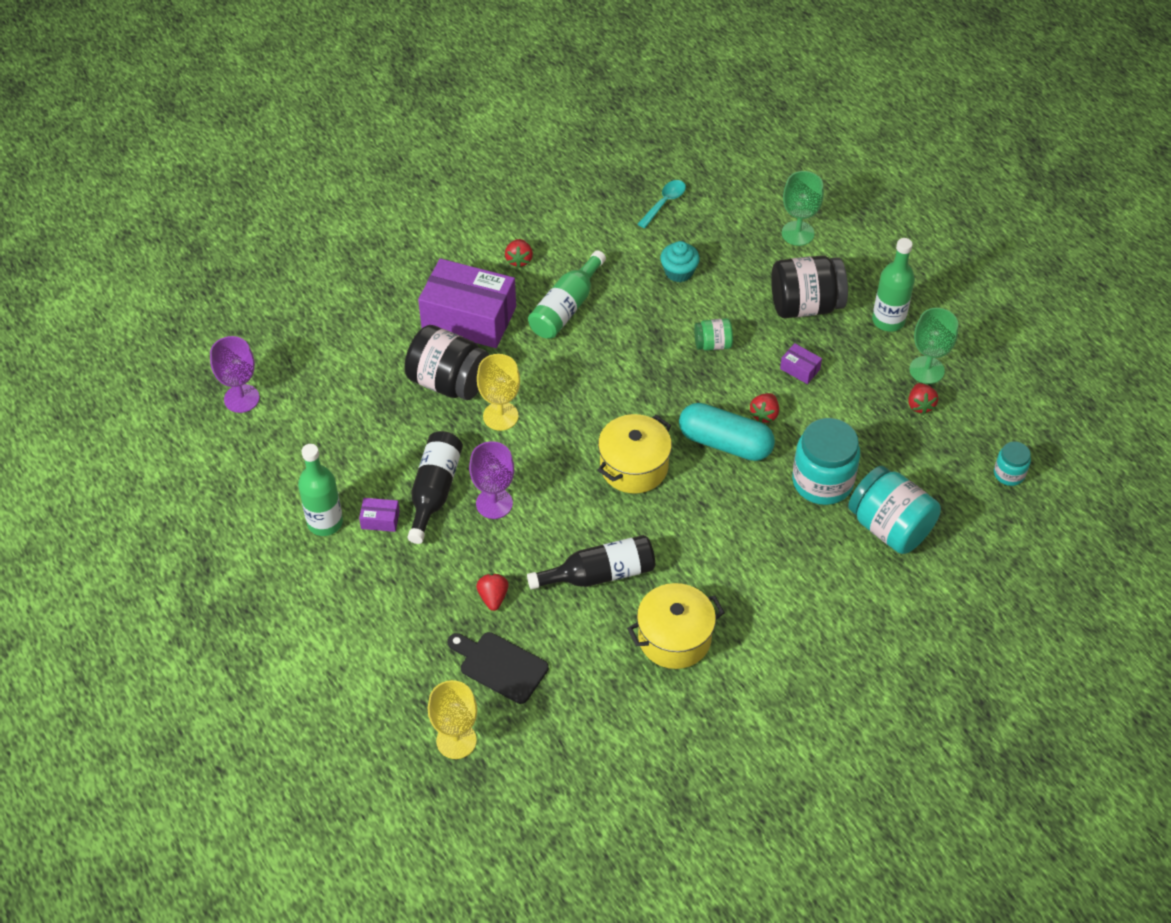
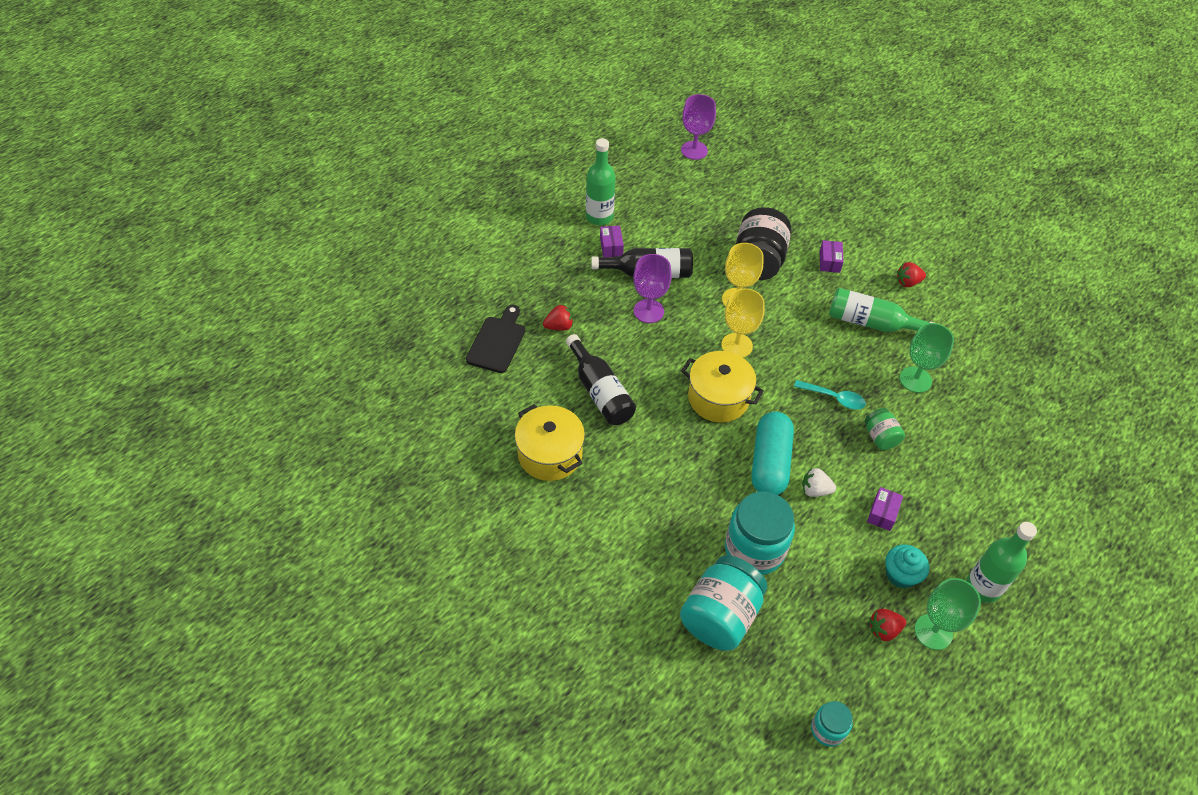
camera: 75 degrees right, 0 degrees up
(456, 740) = (426, 327): yellow goblet -> yellow goblet (737, 345)
(469, 317) = (829, 261): purple box -> purple box, size x0.40
(664, 203) = (1032, 374): turquoise spoon -> turquoise spoon (834, 398)
(679, 272) = (954, 398): turquoise cupcake -> turquoise cupcake (901, 574)
(764, 414) = (815, 490): red strawberry -> white strawberry
(797, 233) = (1056, 490): green goblet -> green goblet (915, 379)
(805, 305) = (965, 508): black jar -> none

